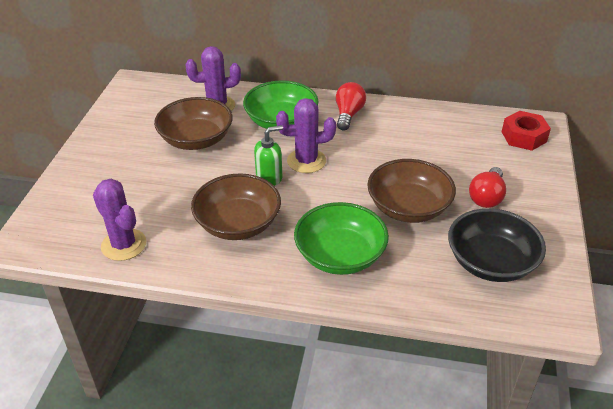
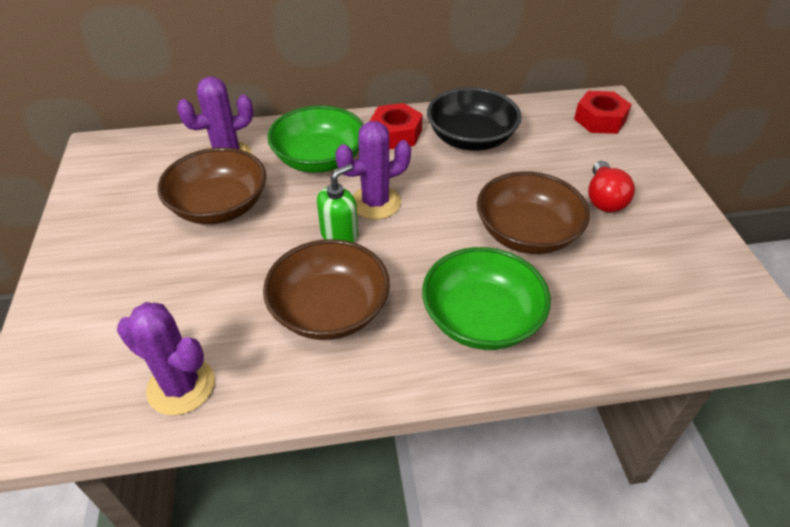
camera: 20 degrees left, 5 degrees up
(348, 114) = (396, 134): red light bulb -> red nut
(491, 262) = (655, 278): black bowl -> black bowl (471, 139)

